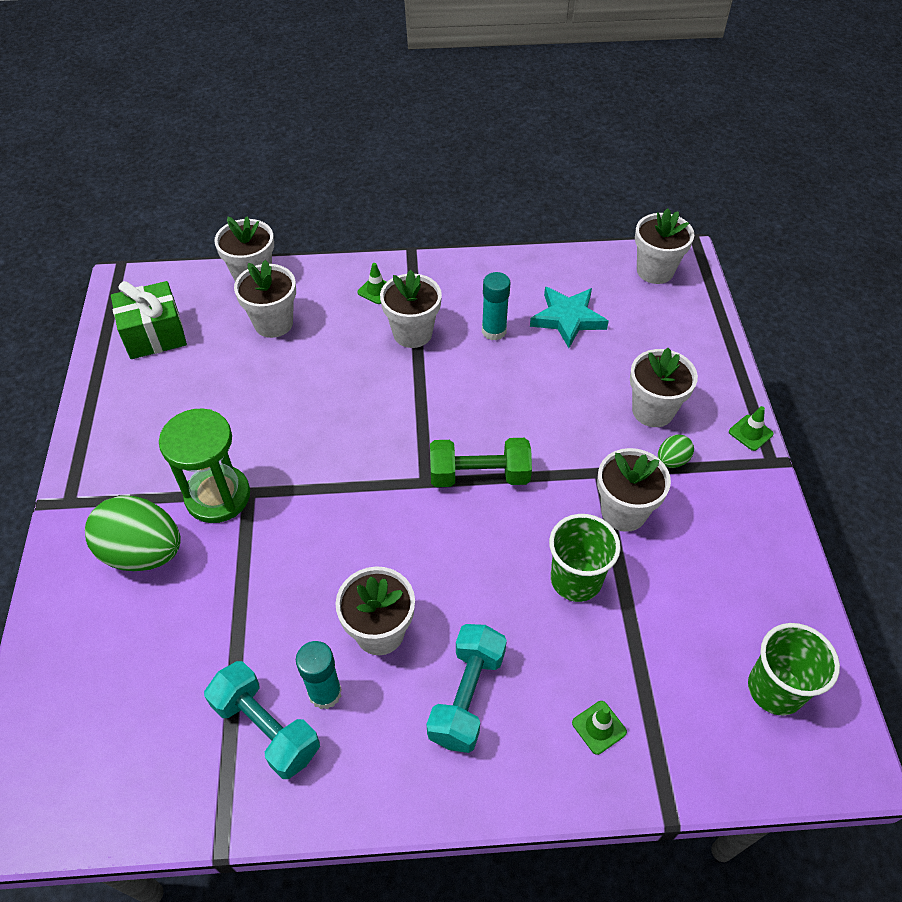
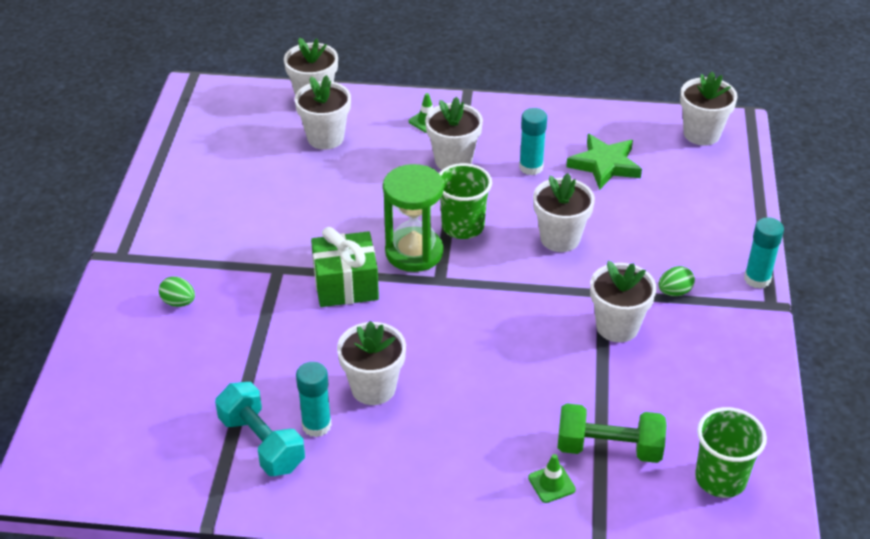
camera: 10 degrees right, 10 degrees down
(143, 552) = (179, 302): green egg -> green egg, size x0.46
(154, 335) = (215, 135): green gift -> green gift (346, 285)
(218, 496) = (250, 268): green hourglass -> green hourglass (414, 252)
(467, 696) = (440, 445): turquoise dumbbell -> none
(479, 475) = (489, 281): green dumbbell -> green dumbbell (609, 448)
(568, 319) = (604, 165): turquoise star -> green star
(576, 580) = (559, 373): green cup -> green cup (463, 226)
(653, 410) = (667, 250): white flower pot -> white flower pot (560, 238)
(750, 433) = (757, 279): green traffic cone -> turquoise glue stick

